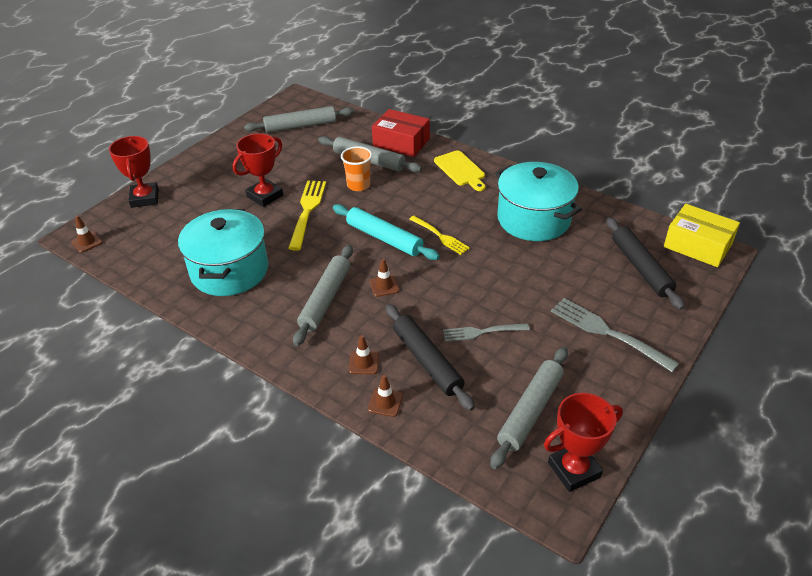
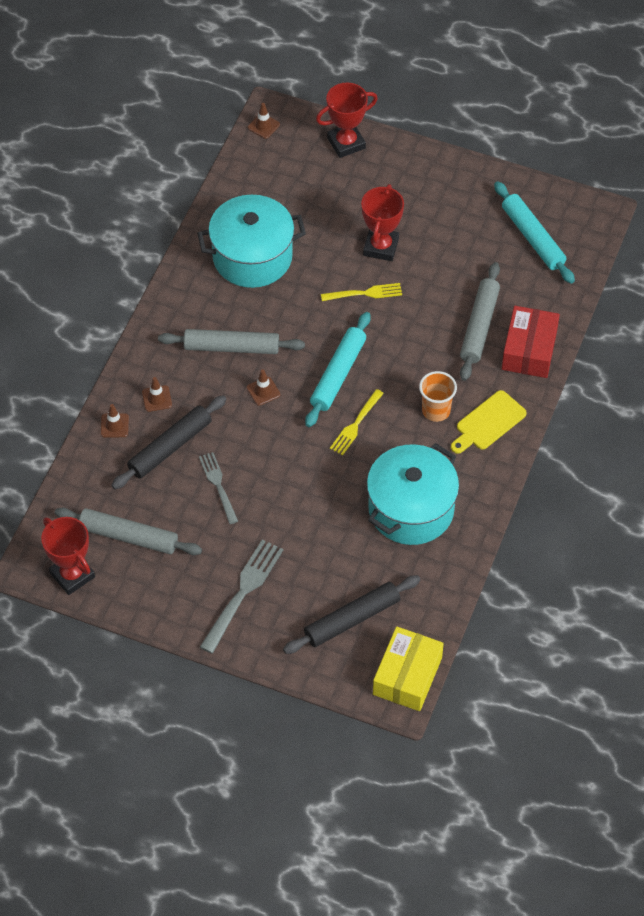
camera: 75 degrees right, 15 degrees up
(265, 196) = (381, 247): red trophy -> red trophy turned 75 degrees clockwise
(300, 126) = (533, 237): grey rolling pin -> turquoise rolling pin
(307, 212) = (364, 293): yellow fork -> yellow fork, size x0.65
(358, 185) = (427, 328): orange cup -> orange cup (436, 410)

